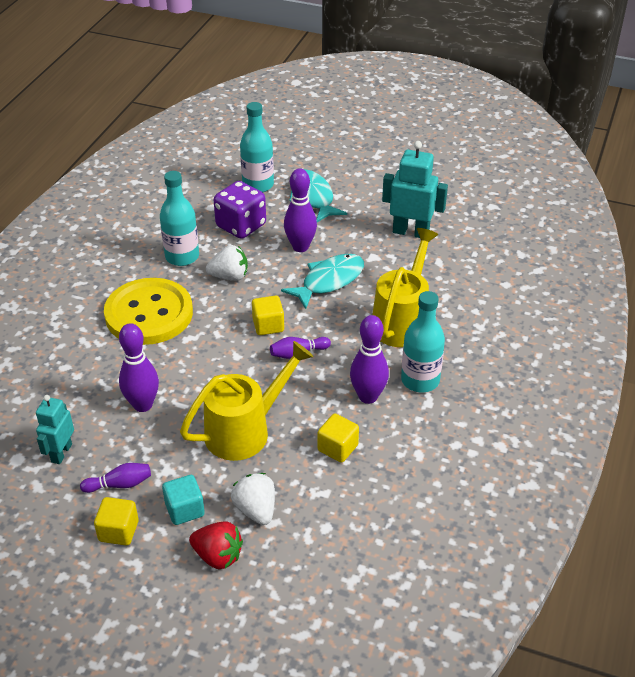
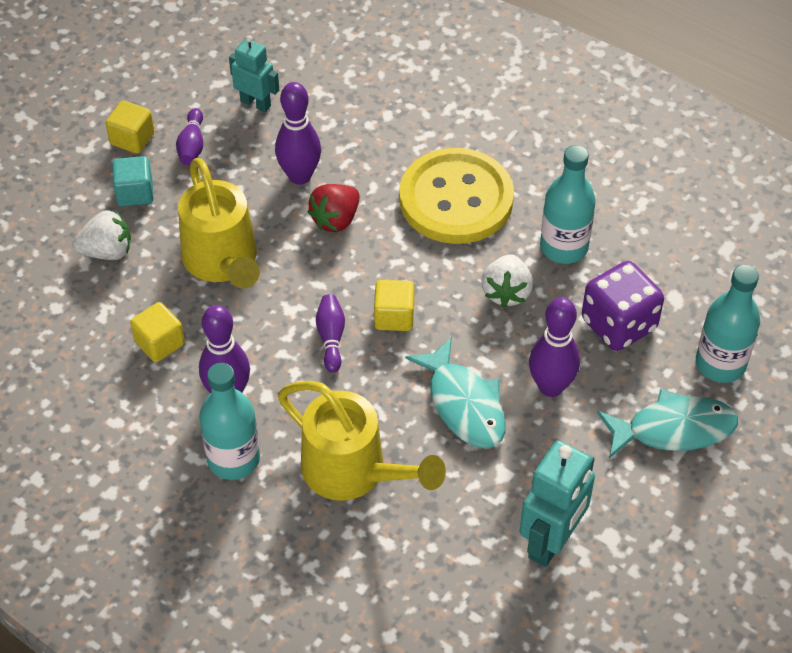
camera: 105 degrees right, 10 degrees up
(218, 556) = (64, 211): red strawberry -> red strawberry (336, 219)

